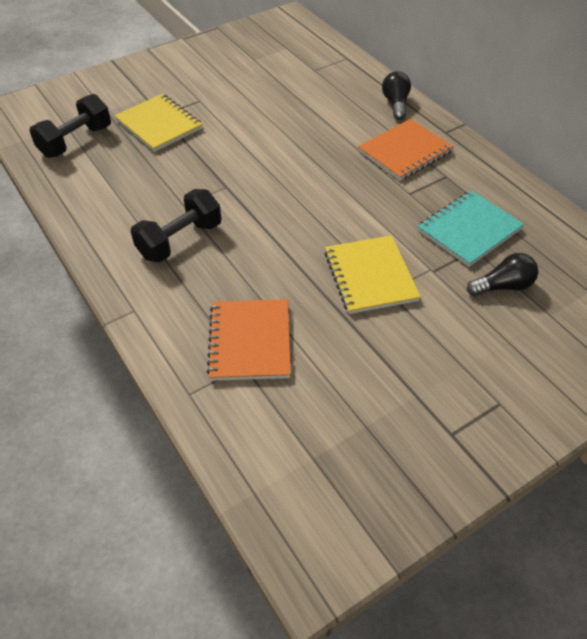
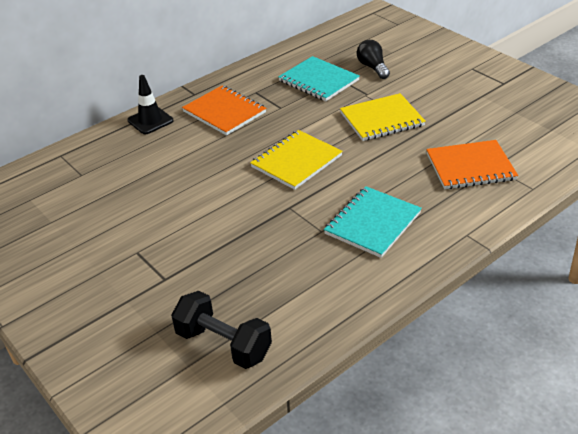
camera: 95 degrees left, 10 degrees down
(159, 125) = (186, 276): yellow notebook -> yellow notebook (296, 161)
(180, 240) = (372, 223): black dumbbell -> turquoise notebook
(395, 104) = (150, 120): black light bulb -> black traffic cone

